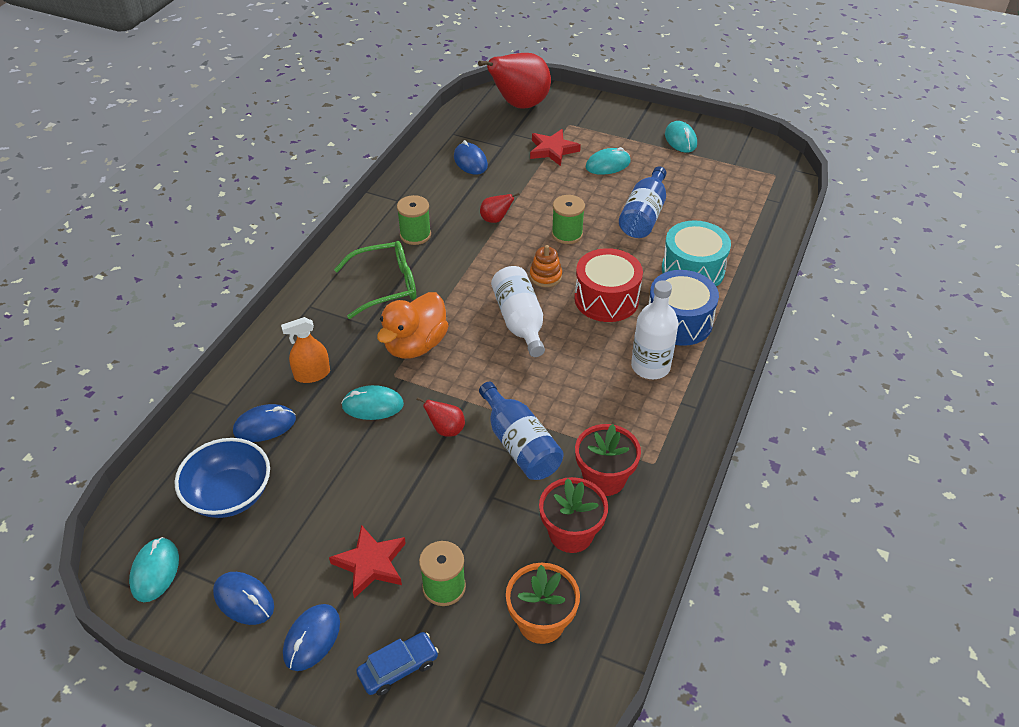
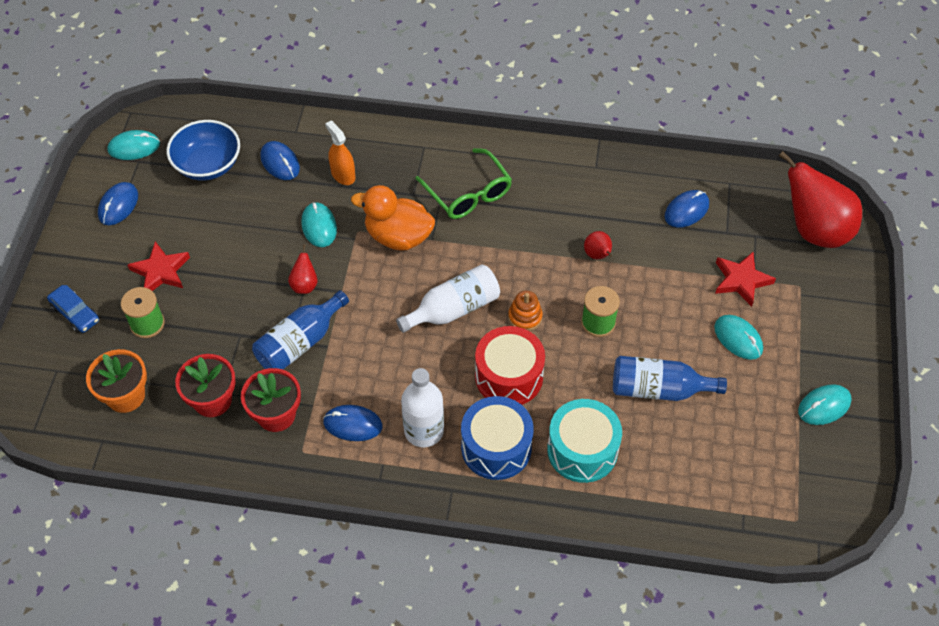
camera: 75 degrees right, 10 degrees up
(312, 638) = (92, 255): blue mouse -> blue mouse (353, 424)
(415, 235) = (548, 196): green spool -> none

